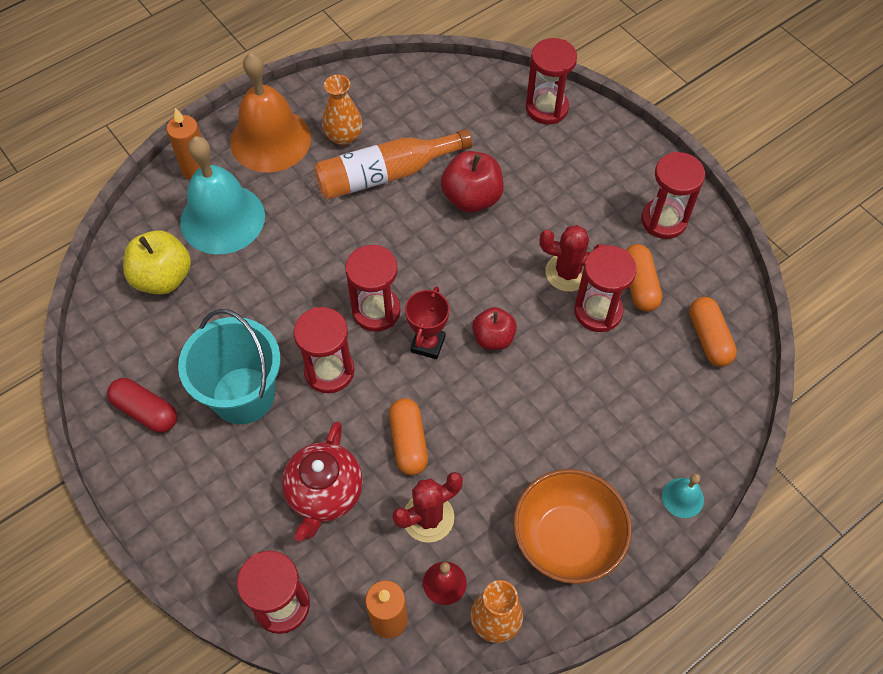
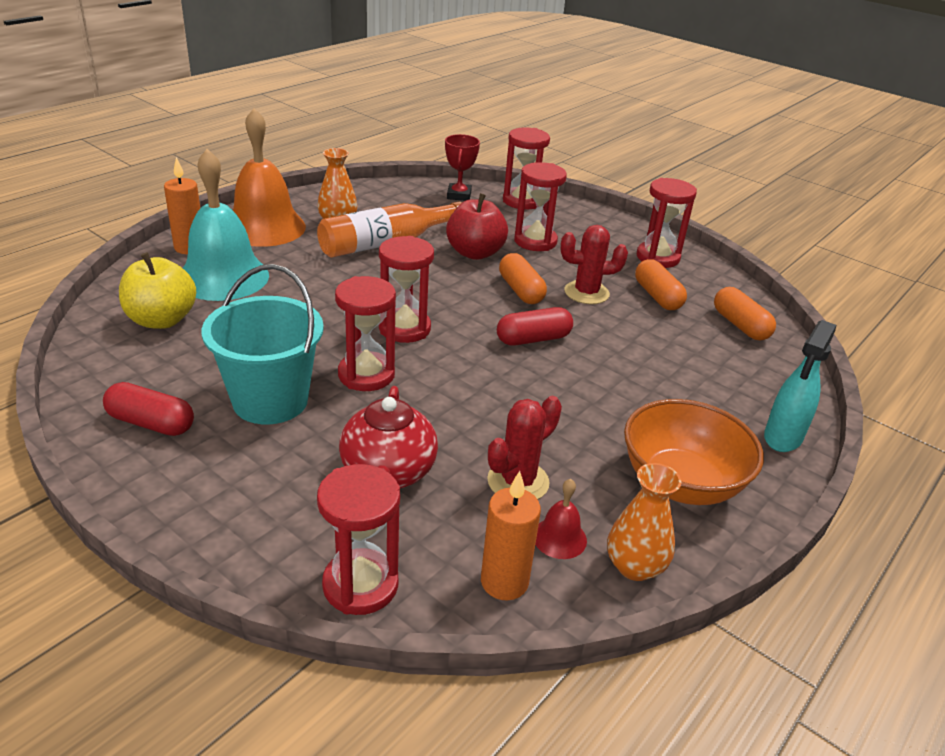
camera: 15 degrees left, 25 degrees down
(408, 442) = (472, 422): orange capsule -> orange capsule (520, 290)
(428, 344) = (467, 348): red trophy -> red trophy (459, 195)
(493, 338) = (533, 339): red apple -> red capsule
(598, 311) = (627, 315): red hourglass -> red hourglass (535, 241)
(682, 497) = (782, 438): turquoise bell -> turquoise spray bottle

